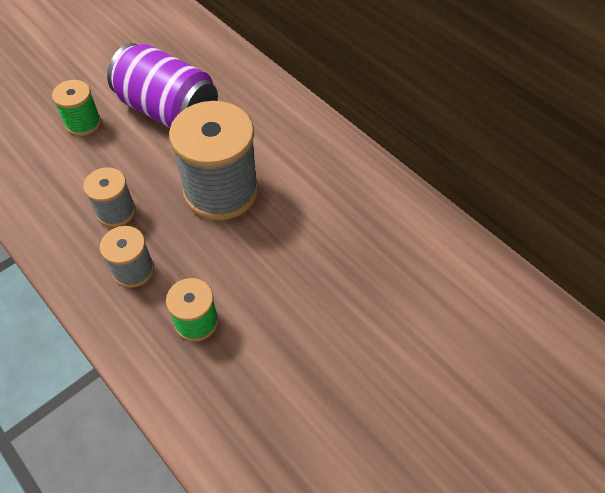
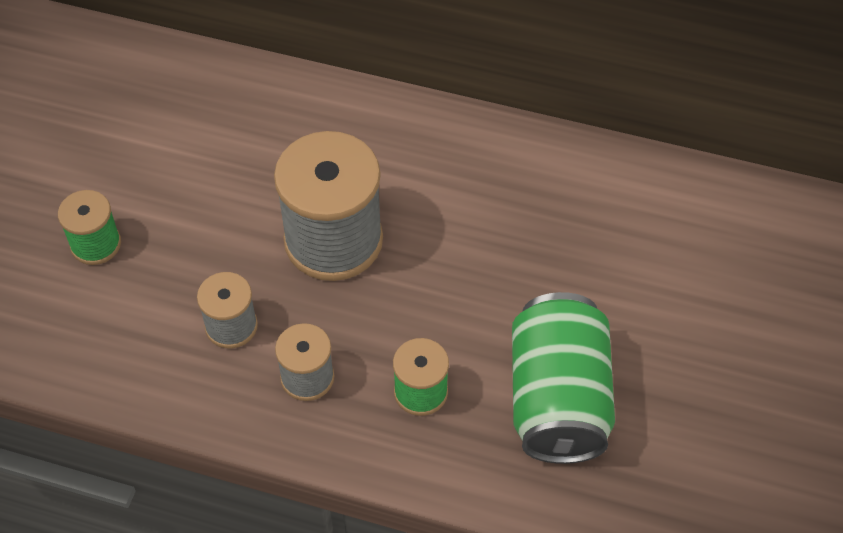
camera: 30 degrees left, 0 degrees up
(169, 111) = (191, 176): purple can -> none
(286, 383) = (558, 399): none -> green can

